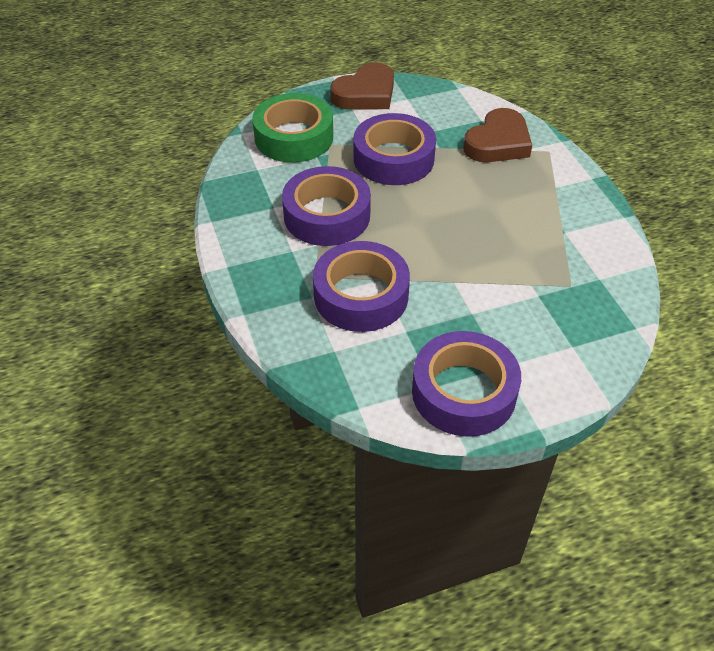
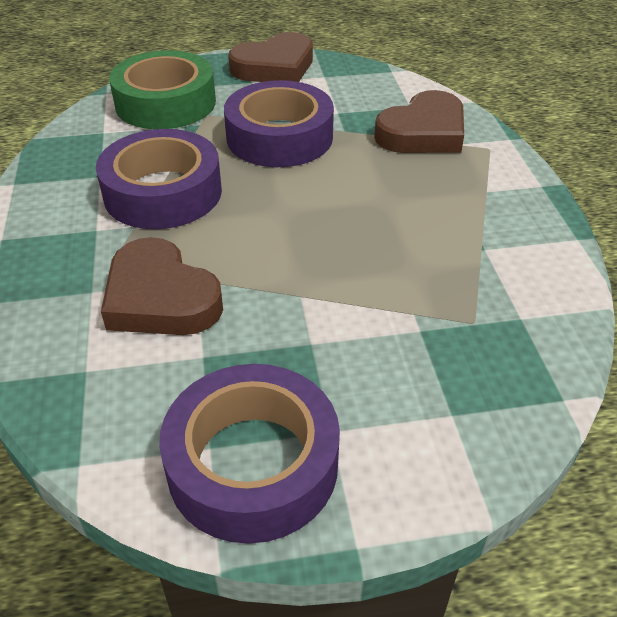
camera: 10 degrees right, 5 degrees down
(361, 295) = (160, 298): purple tape -> brown heart

